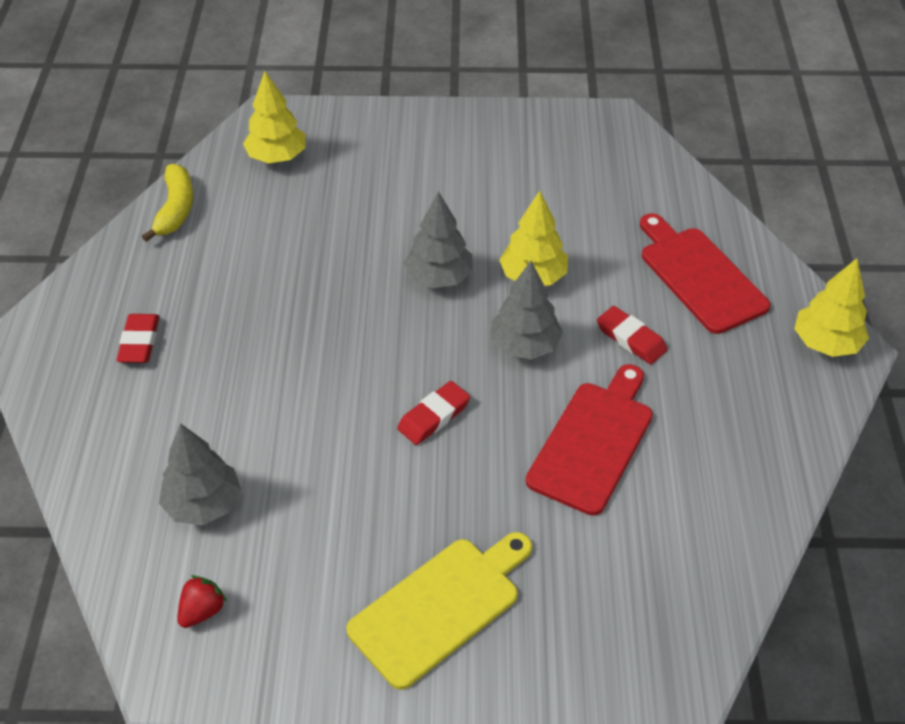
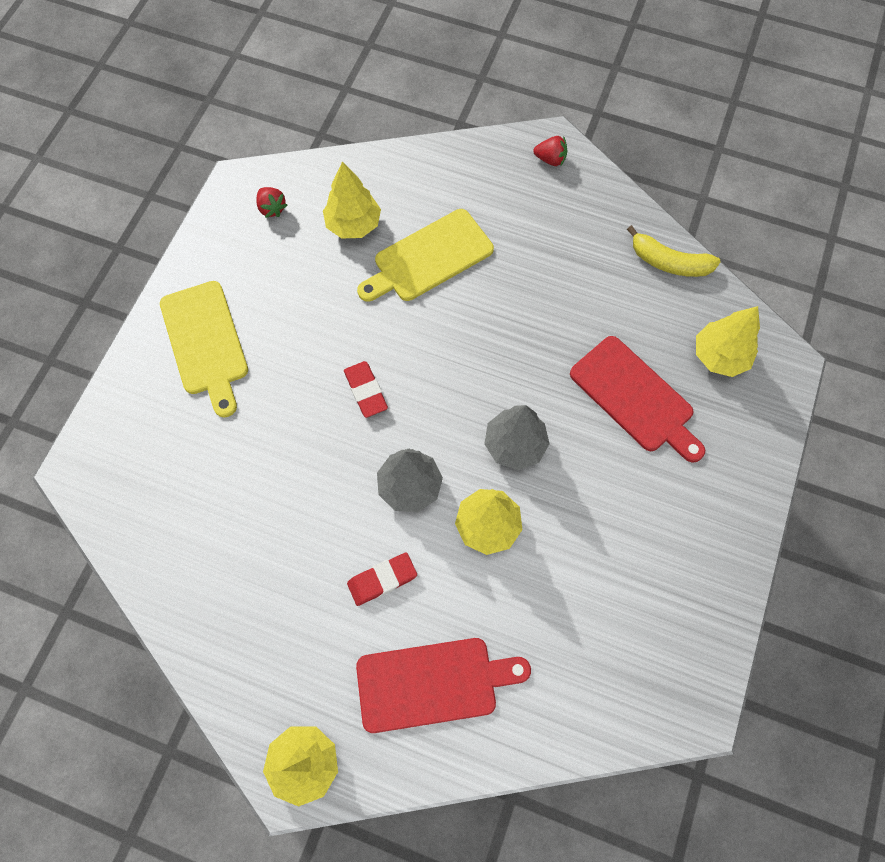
camera: 110 degrees right, 20 degrees up
(51, 334) = (550, 159): none -> red strawberry
(139, 342) = (521, 212): red eraser -> none
(203, 504) = (353, 225): grey tree -> yellow tree
(232, 410) = (429, 258): none -> yellow cutting board
(593, 442) = (290, 499): red cutting board -> red cutting board (635, 397)

